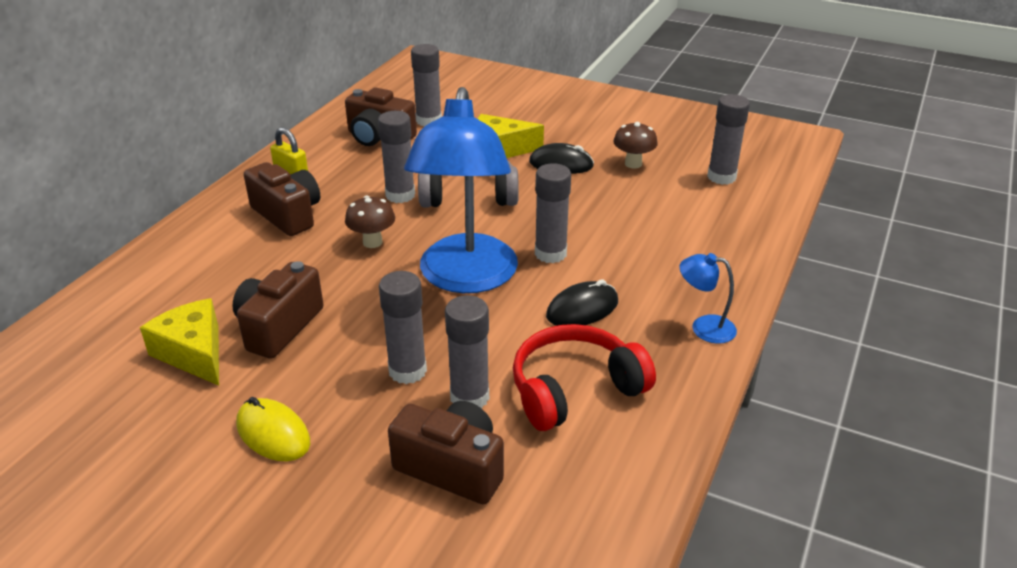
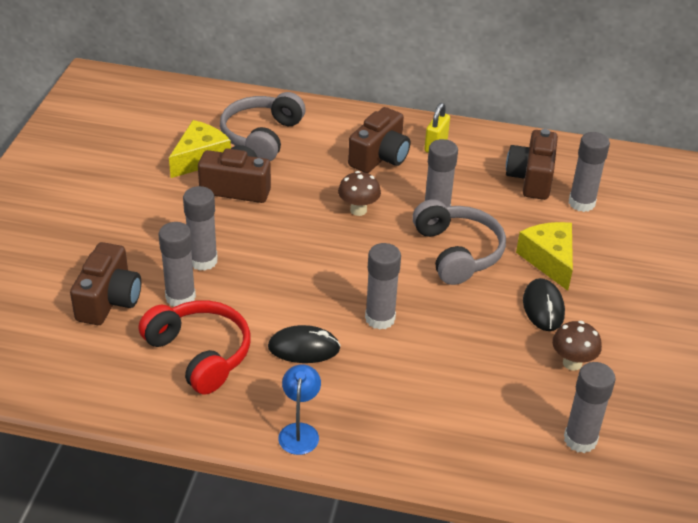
camera: 75 degrees right, 5 degrees up
(186, 294) = (262, 137): none -> grey headphones
(273, 433) = (129, 213): yellow mouse -> none
(466, 278) = (326, 272): blue lamp -> none
(582, 309) = (304, 348): black mouse -> black mouse turned 45 degrees counterclockwise

